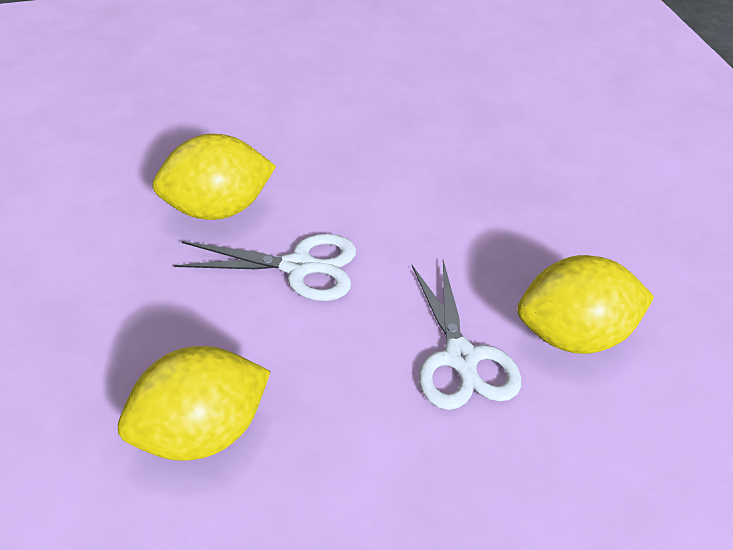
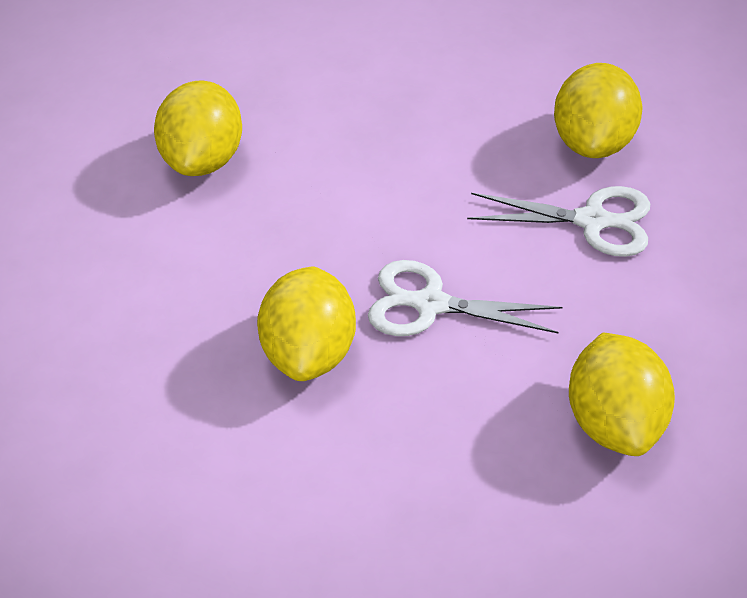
camera: 65 degrees left, 5 degrees up
(298, 267) = (431, 304): white scissors -> white scissors turned 105 degrees counterclockwise
(395, 104) = (204, 158): none -> yellow lemon

